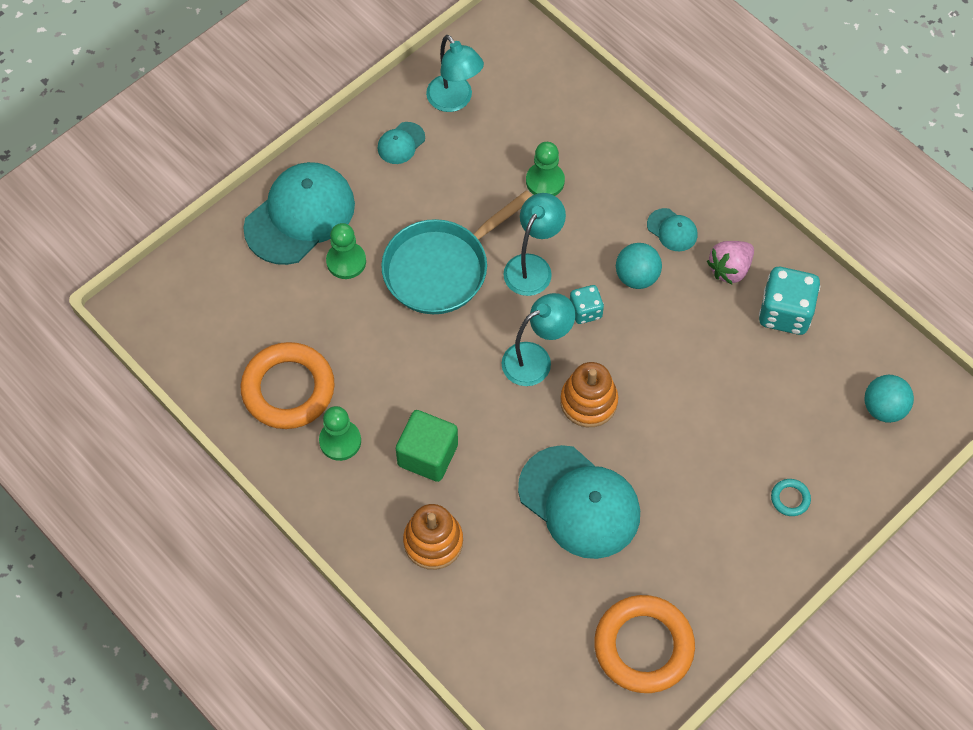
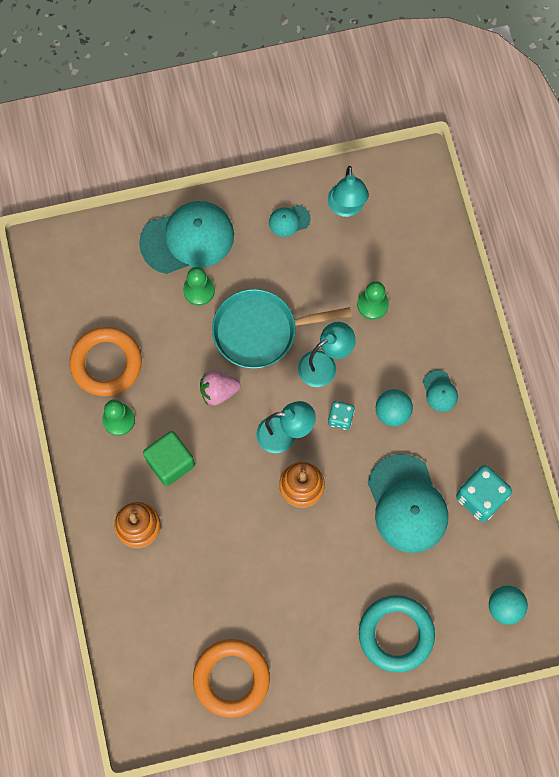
camera: 30 degrees right, 10 degrees up
(579, 502) = (251, 554): turquoise cap -> turquoise cap (407, 504)
(729, 269) = (462, 443): pink strawberry -> pink strawberry (218, 391)
(790, 498) = (396, 634): turquoise ring -> turquoise ring, size x2.43

